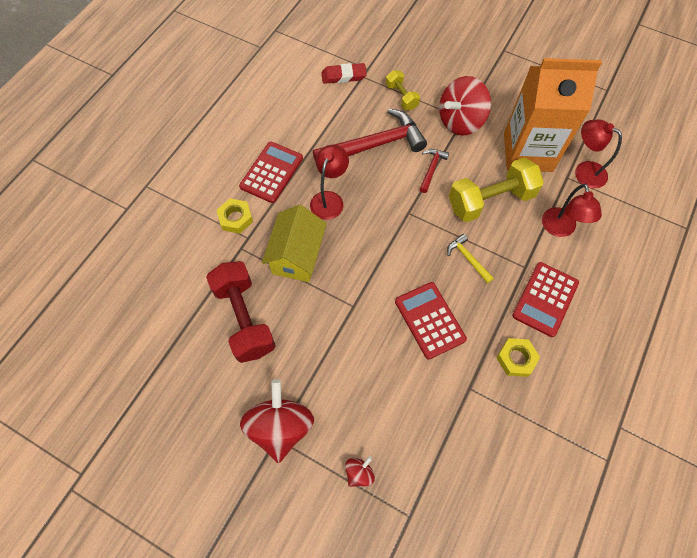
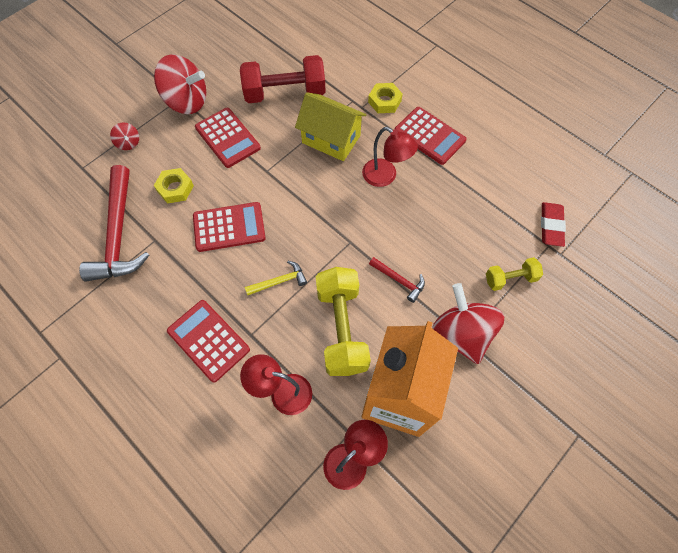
camera: 105 degrees right, 0 degrees up
(322, 359) = (228, 138): none -> red calculator
(375, 145) = (444, 233): red hammer -> red hammer (118, 234)
(516, 359) = (162, 289): yellow nut -> yellow nut (175, 188)

